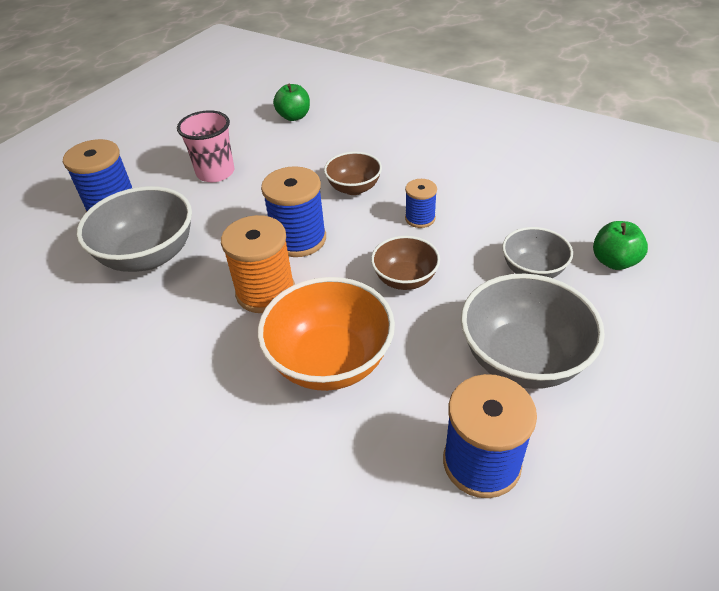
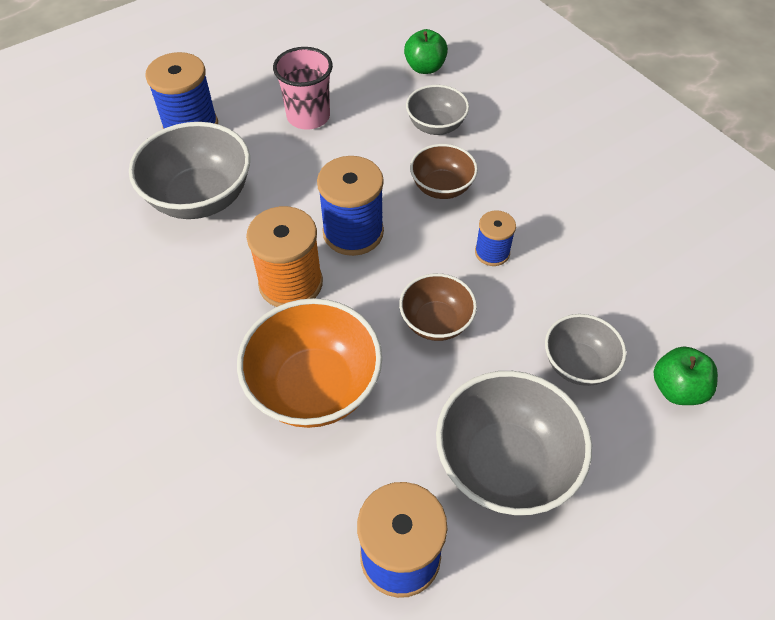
camera: 20 degrees right, 10 degrees up
(325, 150) = (436, 126): none -> grey bowl

